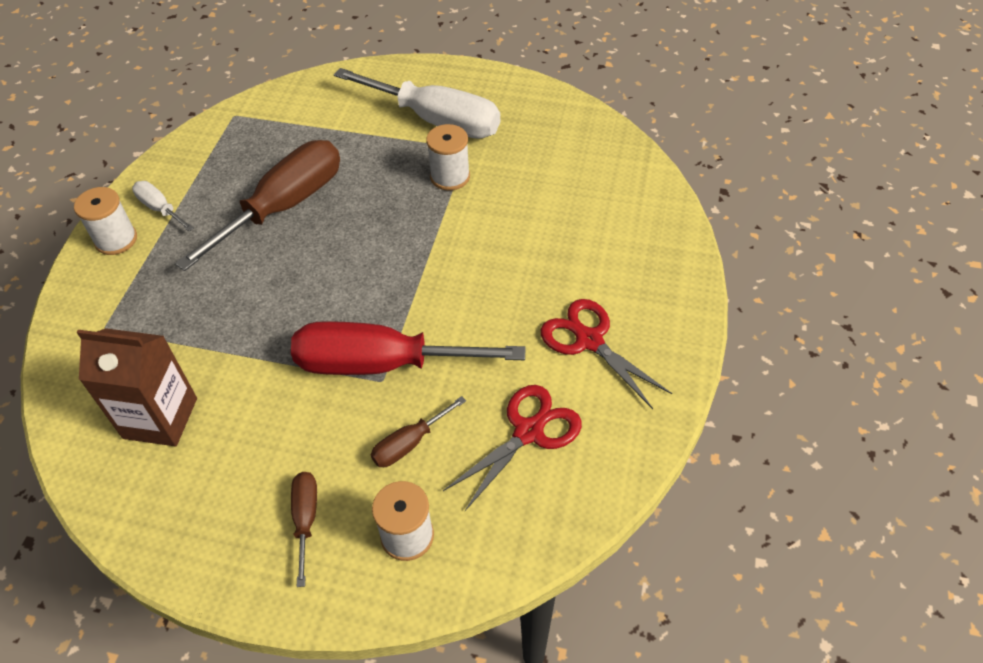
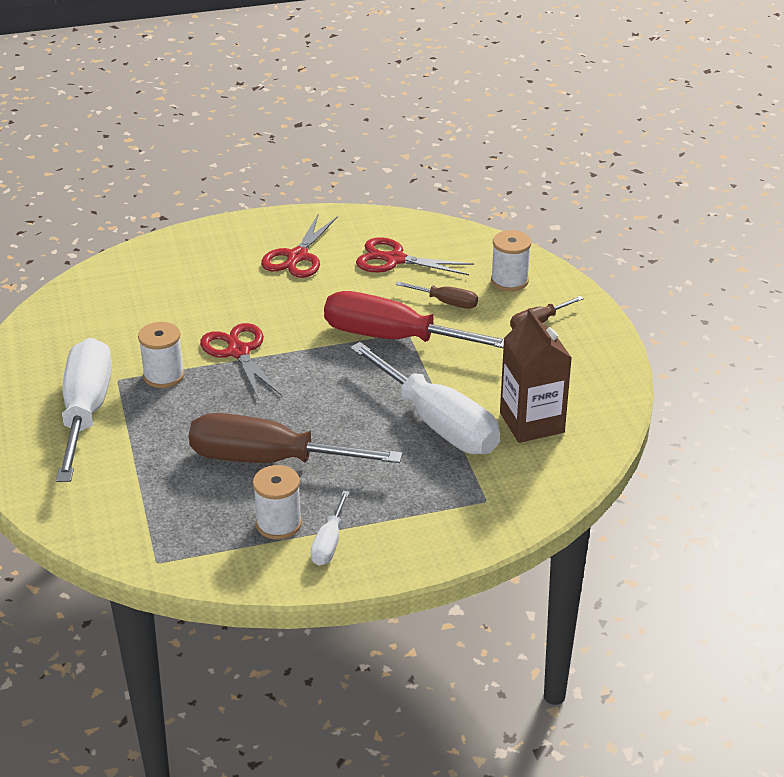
camera: 120 degrees left, 15 degrees down
(116, 240) = (389, 551): white spool -> white spool (278, 524)
(227, 340) = (438, 423): none -> white screwdriver
(381, 364) = (393, 338): red screwdriver -> red screwdriver turned 135 degrees clockwise
(448, 235) = (238, 352): none -> red scissors

